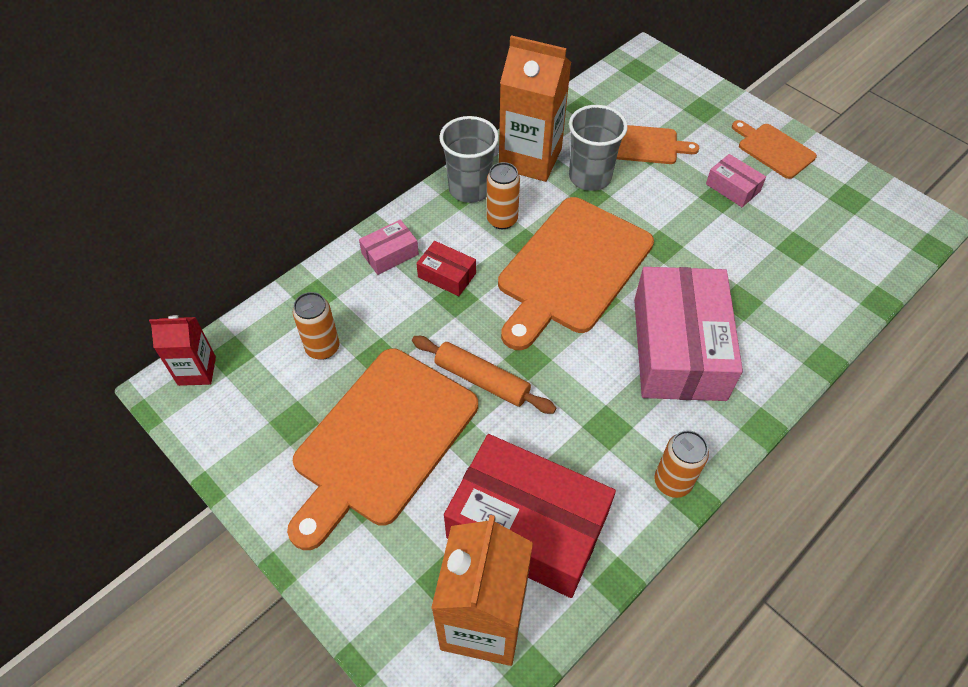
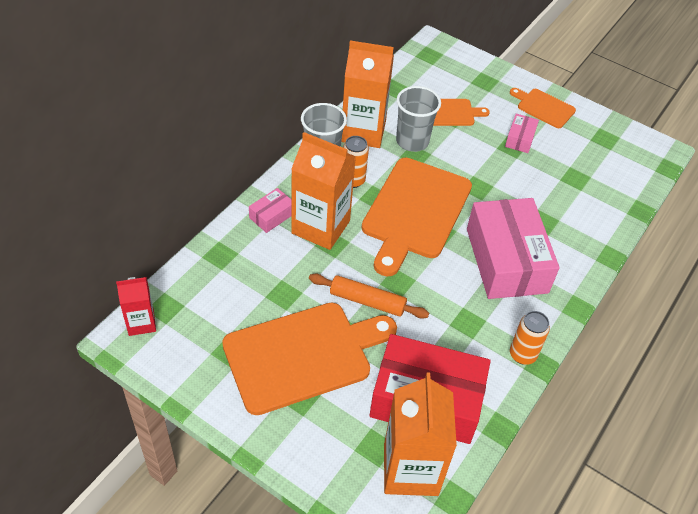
camera: 15 degrees left, 5 degrees down
(322, 348) = (238, 293): orange can -> none
(382, 441) = (303, 355): orange cutting board -> orange cutting board turned 135 degrees counterclockwise
(447, 275) = (320, 227): red box -> orange carton
(732, 188) = (520, 139): pink box -> pink box turned 75 degrees clockwise

